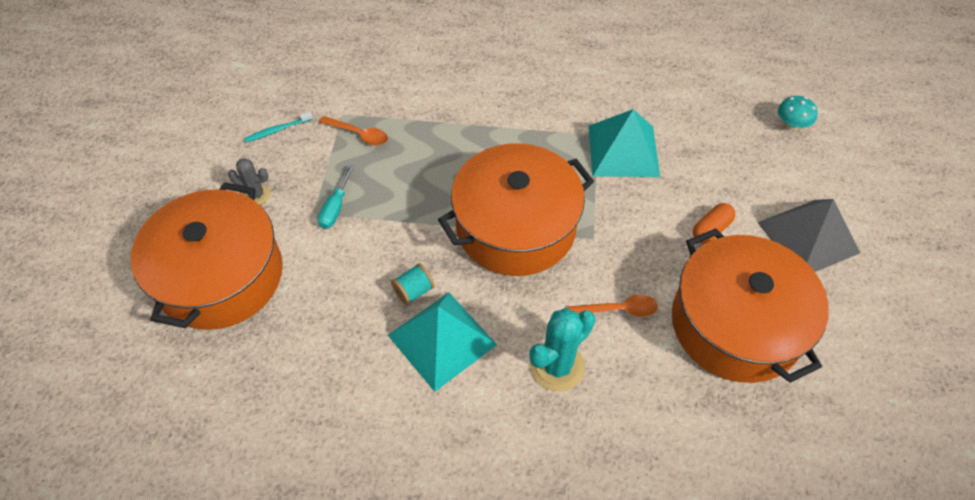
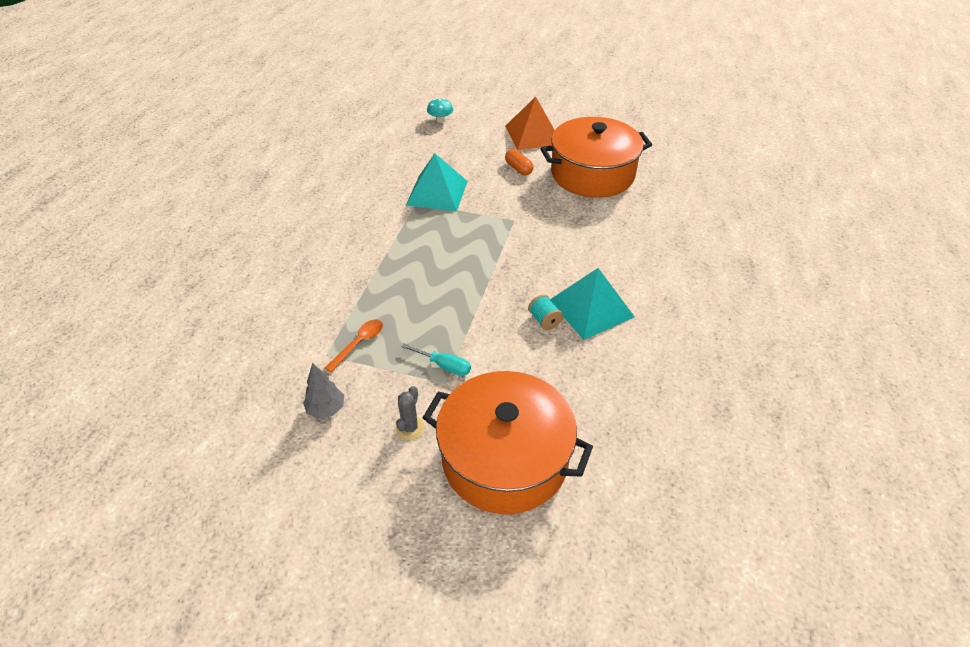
camera: 80 degrees left, 10 degrees down
(277, 130) = (326, 409): turquoise toothbrush -> grey tree
(515, 227) = (494, 256): orange pot -> none
(557, 366) = (617, 253): turquoise cactus -> none
(618, 309) = (576, 218): orange spoon -> none
(808, 237) = (533, 134): grey pyramid -> orange pyramid

